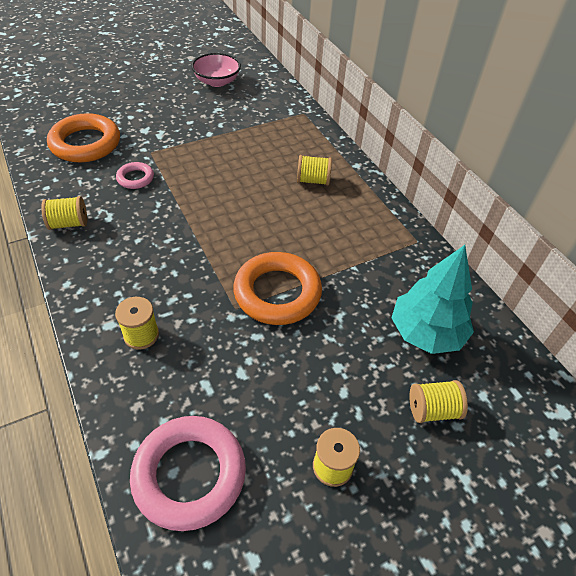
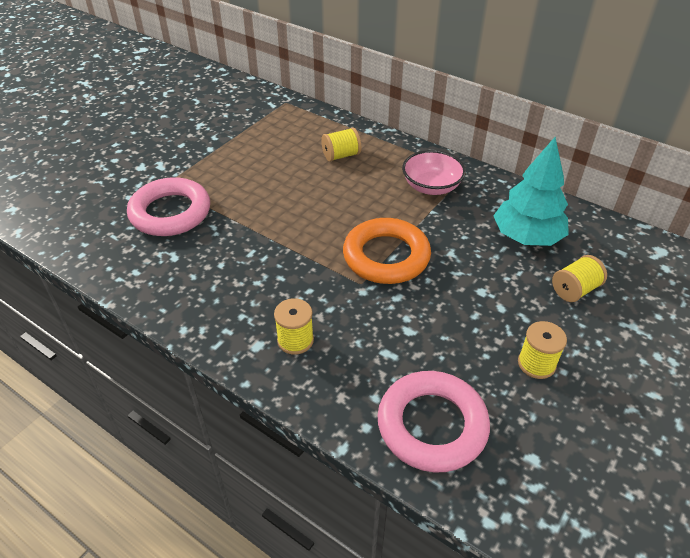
camera: 25 degrees left, 5 degrees down
(69, 223) = (137, 277): yellow spool -> none
(85, 143) = (88, 200): orange ring -> none
(135, 178) = (170, 212): pink ring -> pink ring, size x1.99
(217, 81) = (177, 100): pink bowl -> pink bowl (431, 186)

